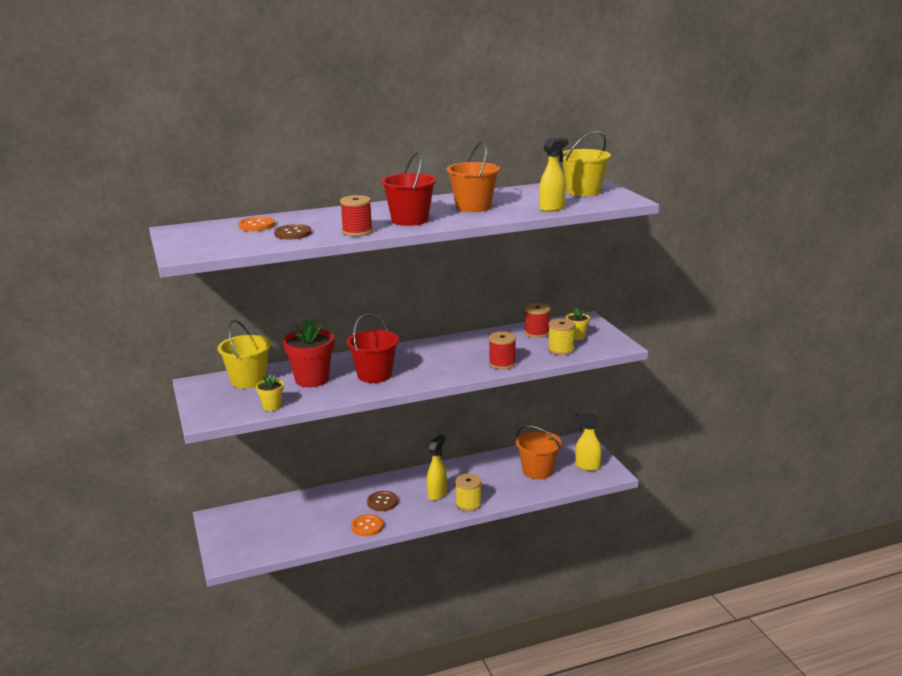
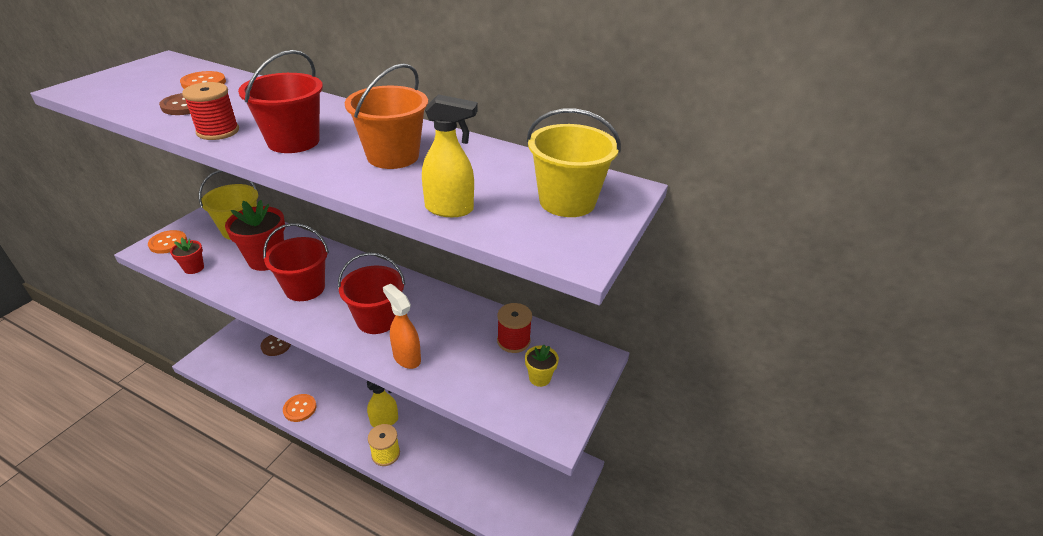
camera: 45 degrees right, 15 degrees up
(212, 410) = (168, 243): none -> orange button
(271, 406) = (194, 268): yellow flower pot -> red flower pot
(382, 502) = (344, 394): brown button -> brown button (276, 345)
(451, 362) = (377, 319): none -> red bucket
(502, 364) = (406, 357): red spool -> orange spray bottle
(537, 471) = (487, 469): orange bucket -> none
(561, 350) = (489, 384): yellow spool -> none
(587, 466) = (534, 506): yellow spray bottle -> none

